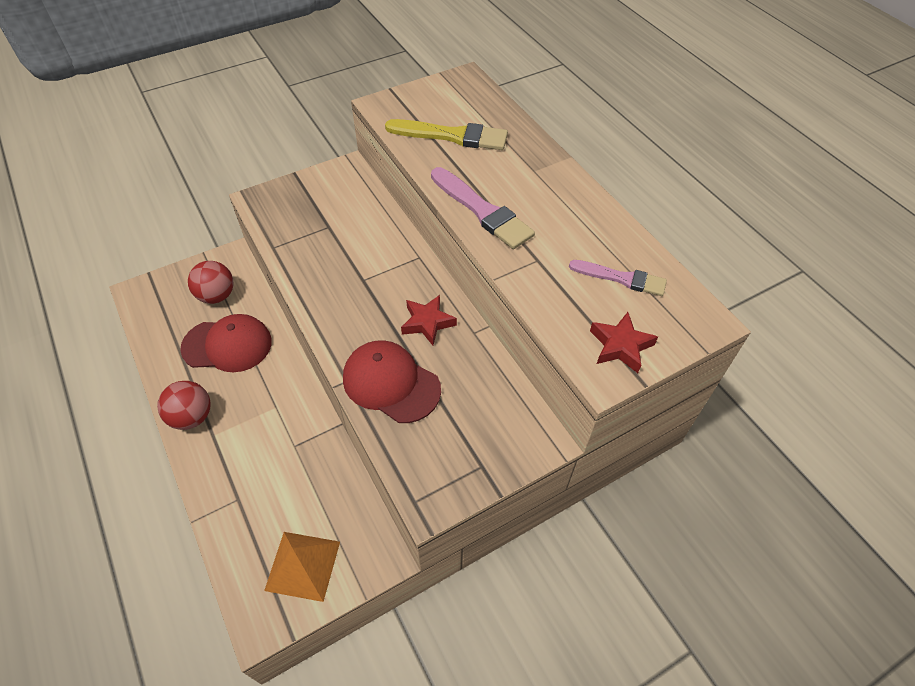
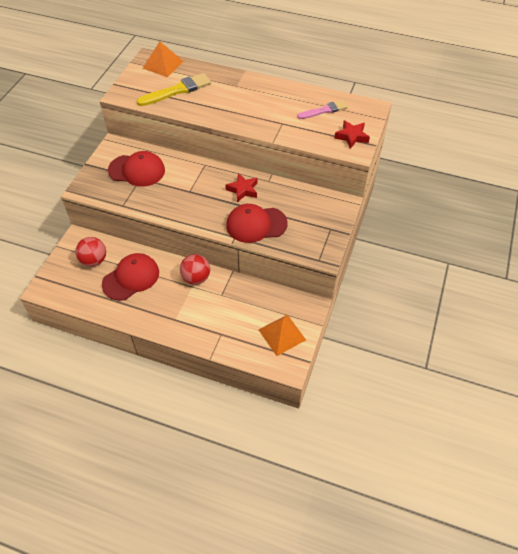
camera: 40 degrees left, 0 degrees up
(192, 417) = (153, 320): red ball -> red ball (196, 278)
(336, 214) = (137, 170): none -> red cap
(473, 94) = (163, 64): none -> orange pyramid
(482, 211) = (234, 116): pink brush -> none

